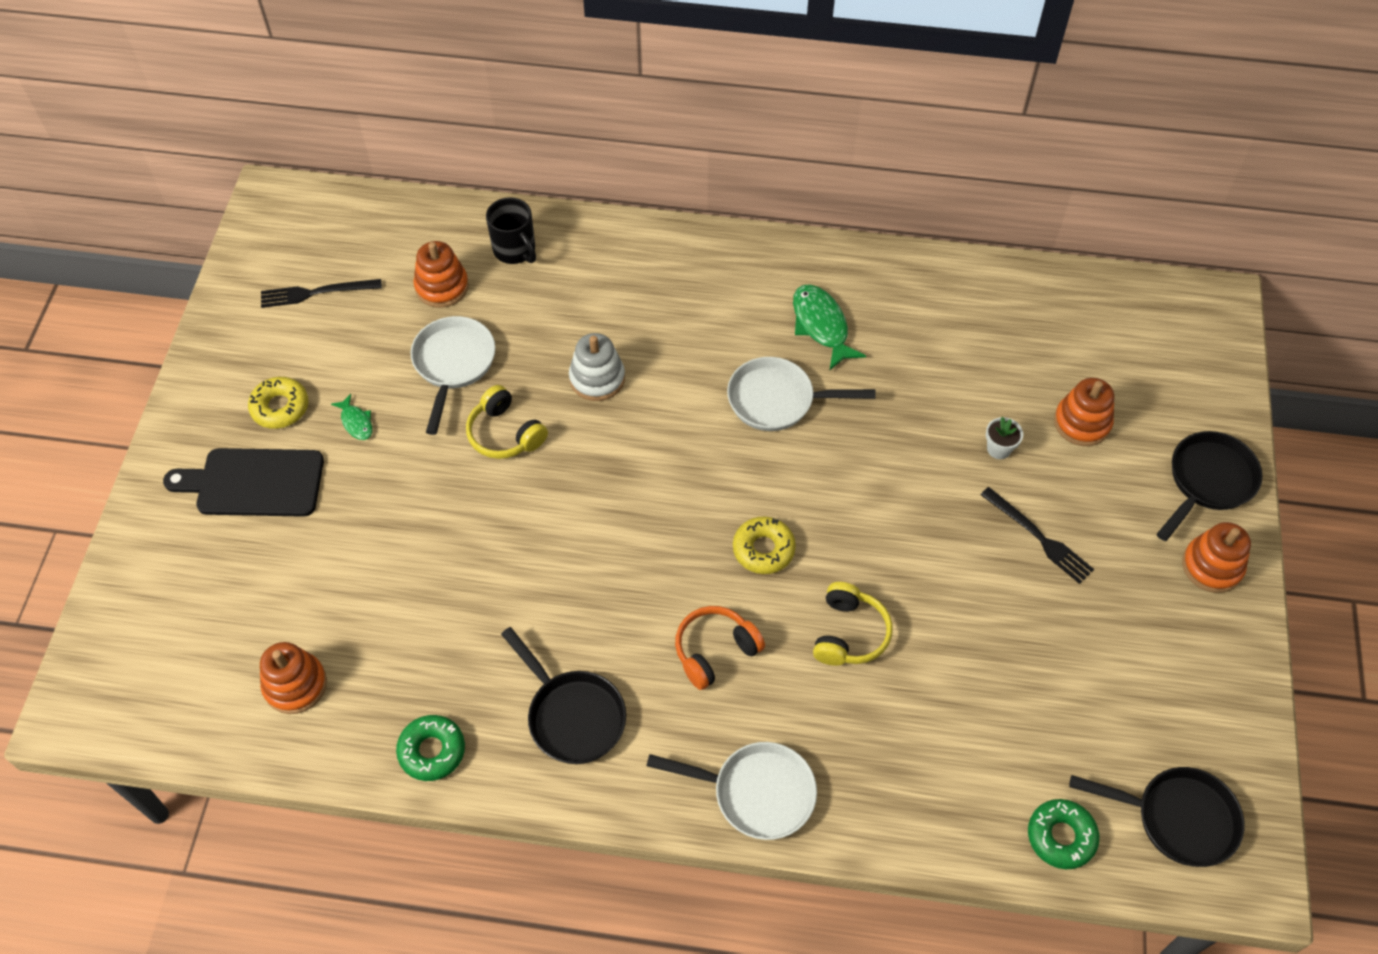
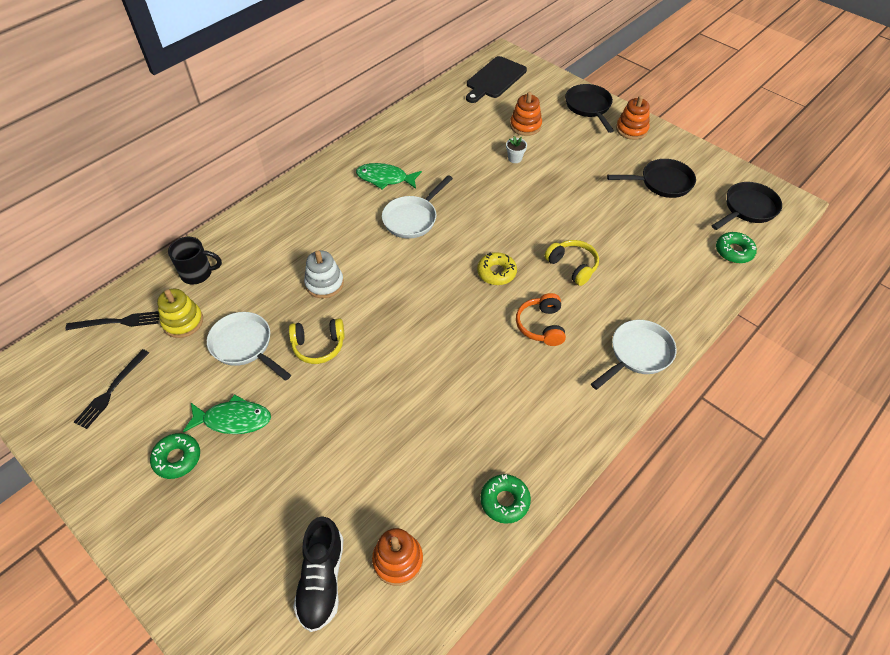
camera: 55 degrees left, 5 degrees down
(232, 628) = (322, 580): none -> black shoe
(254, 483) = (220, 506): black cutting board -> black cutting board (494, 79)
(280, 407) = (177, 458): yellow donut -> green donut
(356, 422) = (233, 419): green fish -> green fish, size x1.85
(442, 287) = (183, 322): orange stacking toy -> yellow stacking toy
(572, 716) = (533, 413): black pan -> black pan (662, 183)
(1039, 537) = (573, 172): black fork -> black fork (117, 322)

